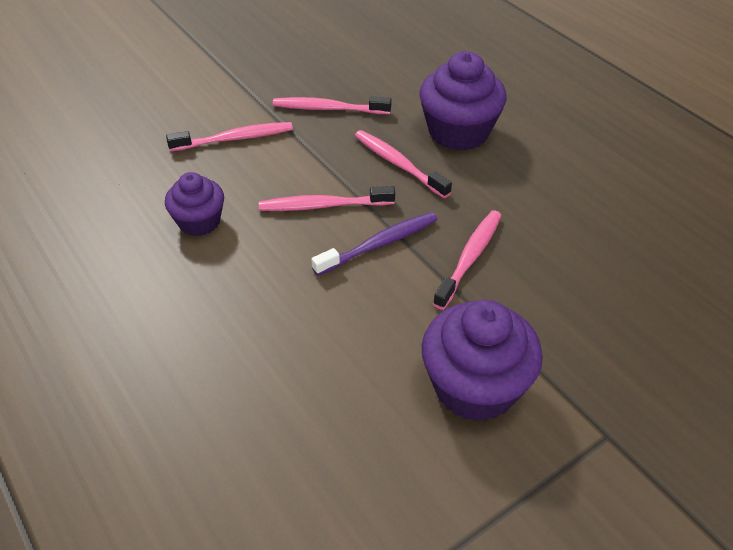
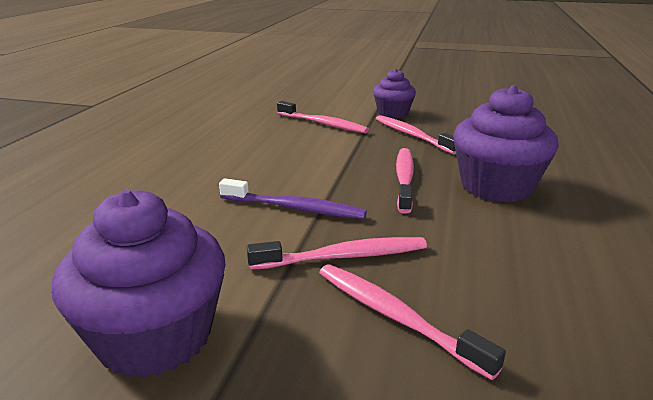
camera: 50 degrees right, 20 degrees down
(199, 222) = (225, 144): purple cupcake -> purple cupcake (393, 113)
(323, 206) = (304, 172): pink toothbrush -> pink toothbrush (394, 317)

